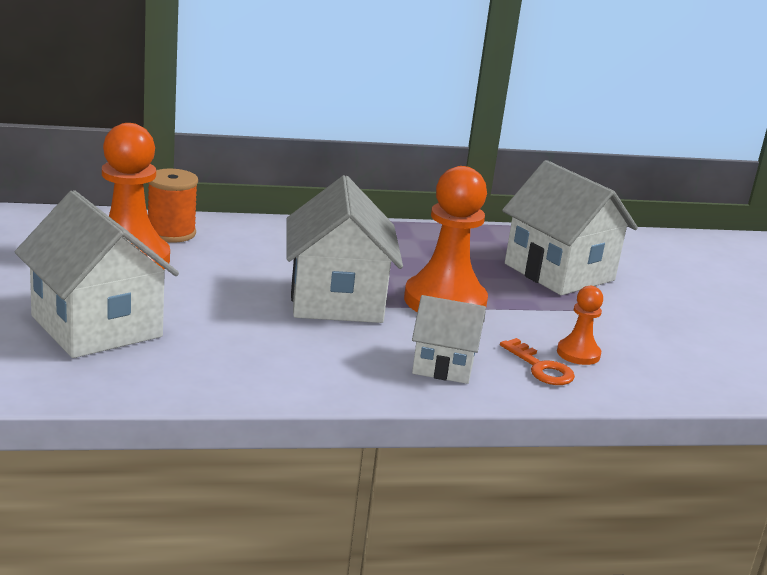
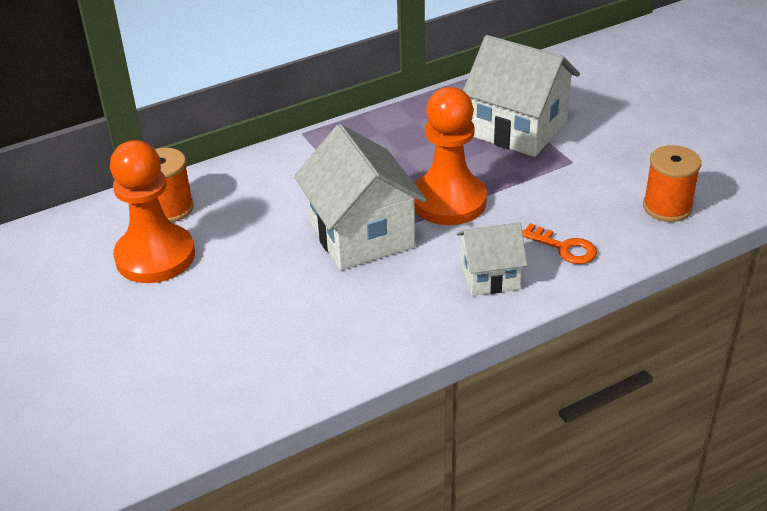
camera: 15 degrees left, 15 degrees up
(96, 326) = (185, 348): white house -> none
(578, 353) = (583, 220): orange pawn -> none
(679, 370) = (667, 207): none -> orange spool

